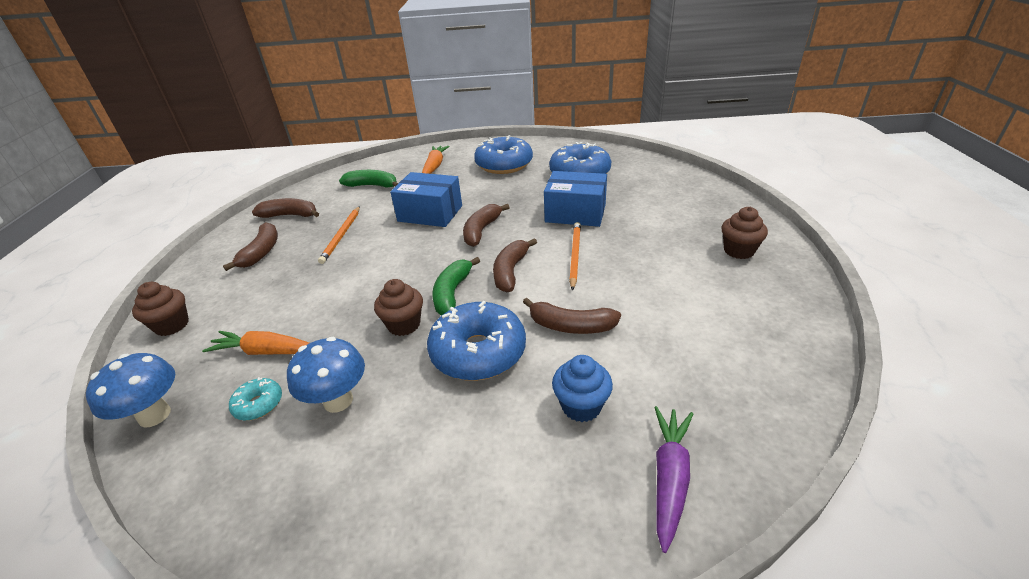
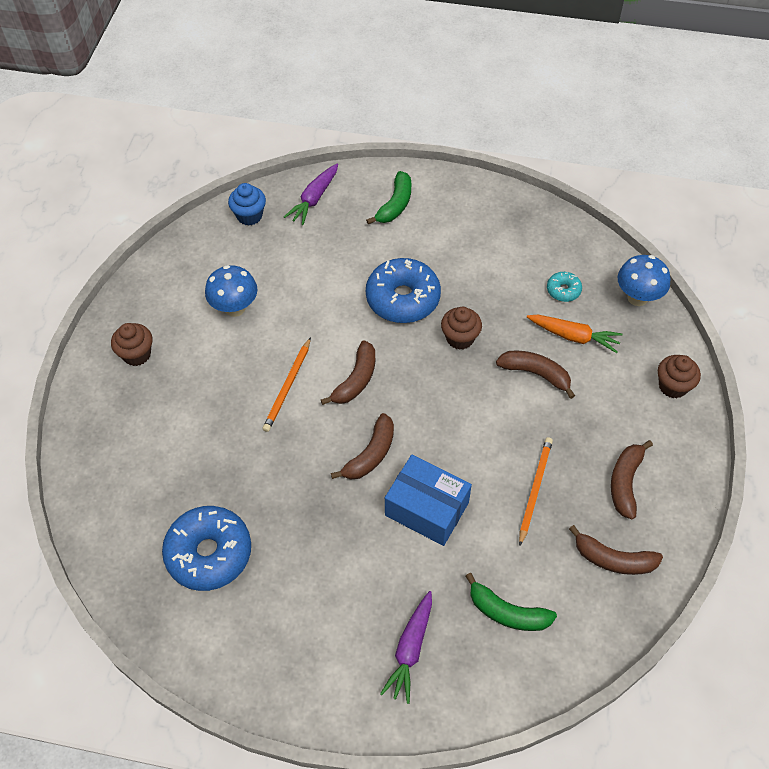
camera: 170 degrees left, 20 degrees up
(338, 401) = (506, 281): blue mushroom -> blue mushroom (235, 308)
(435, 166) = (410, 649): orange carrot -> purple carrot
(452, 293) = (415, 365): green banana -> green banana (395, 205)
(504, 165) = (304, 617): blue donut -> none
(571, 326) = (325, 306): brown banana -> brown banana (536, 374)
(575, 213) = (256, 459): blue box -> none
(581, 406) = (344, 245): blue cupcake -> blue cupcake (249, 216)

